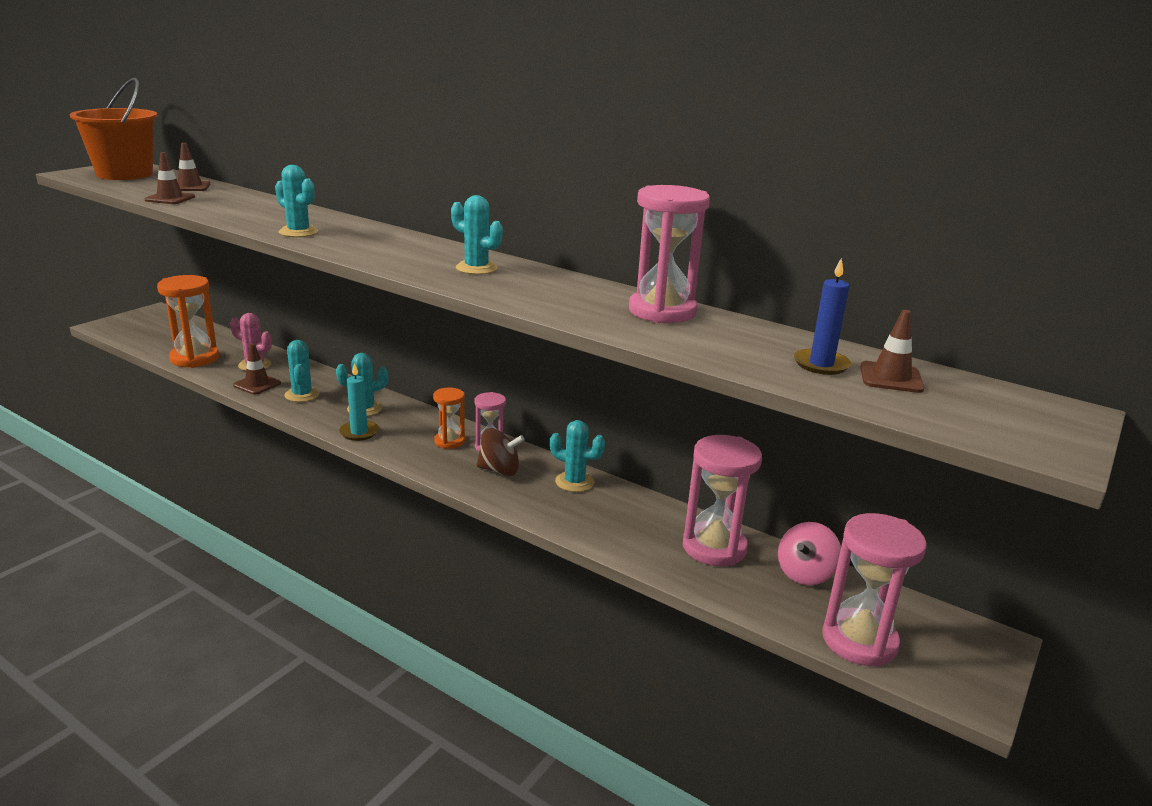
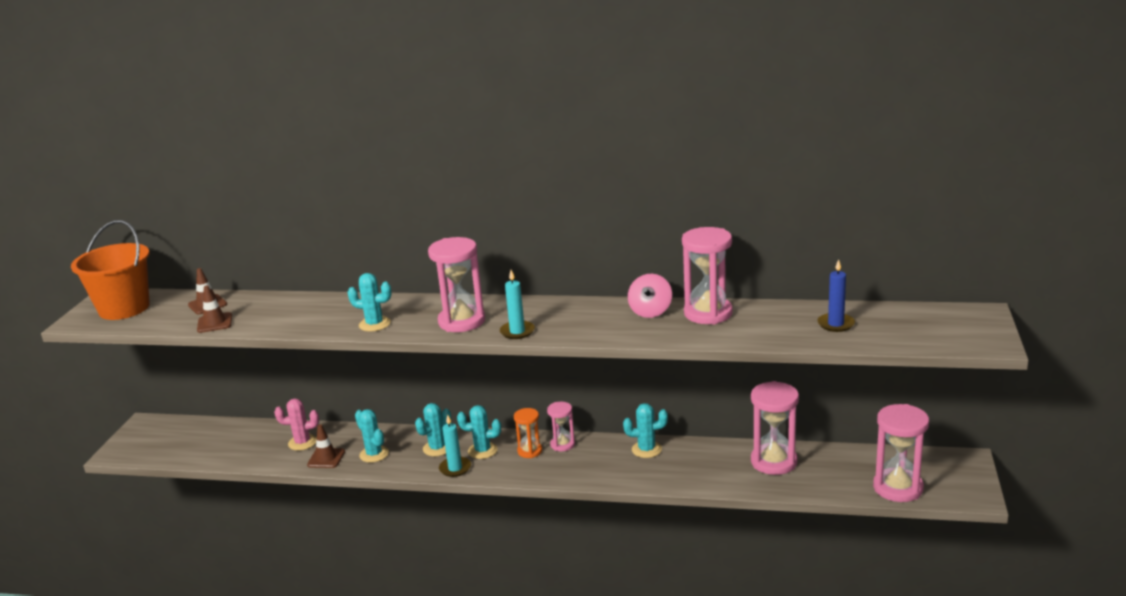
camera: 20 degrees left, 0 degrees up
(194, 358) = (242, 454): orange hourglass -> none
(382, 250) = (461, 321): none -> pink hourglass
(422, 272) = (517, 332): none -> turquoise candle
(476, 268) = (548, 316): turquoise cactus -> turquoise cactus (482, 451)
(499, 470) = (587, 460): brown spinning top -> none
(805, 573) = (839, 458): pink spinning top -> pink spinning top (650, 311)
(891, 378) = (879, 321): brown traffic cone -> none

